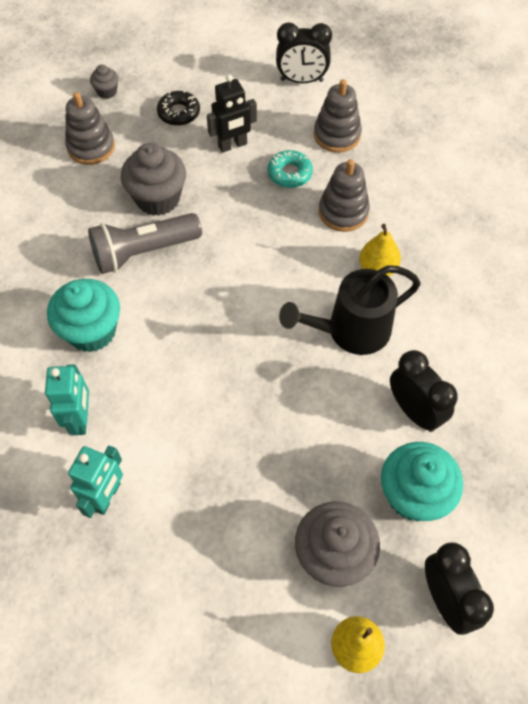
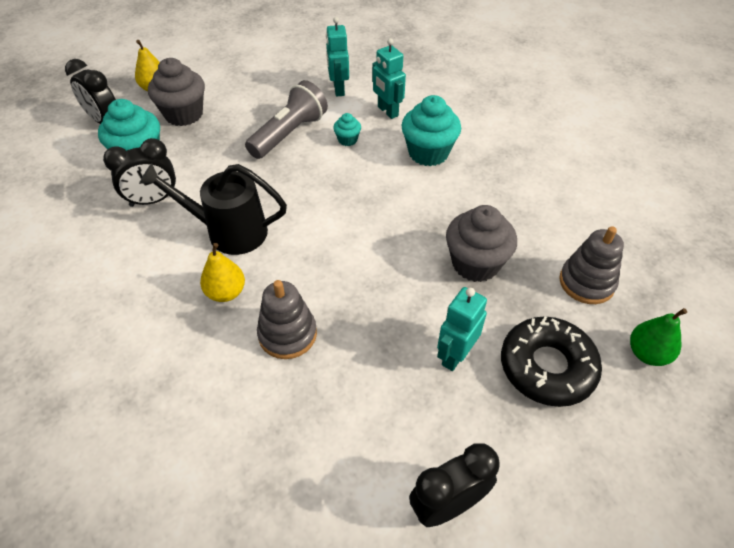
camera: 150 degrees right, 10 degrees down
(107, 92) = (647, 353): grey cupcake -> green pear
(144, 252) = (443, 216): grey flashlight -> grey flashlight (289, 134)
(160, 395) = (347, 140): none -> turquoise cupcake
(179, 113) = (547, 367): black donut -> black donut, size x1.71
(232, 145) = (455, 355): black robot -> turquoise robot
(289, 173) = (370, 351): turquoise donut -> none
(337, 135) = (347, 432): grey stacking toy -> none
(350, 331) = (228, 231): black watering can -> black watering can turned 120 degrees counterclockwise
(414, 411) = (153, 200): black clock -> black clock turned 45 degrees counterclockwise

